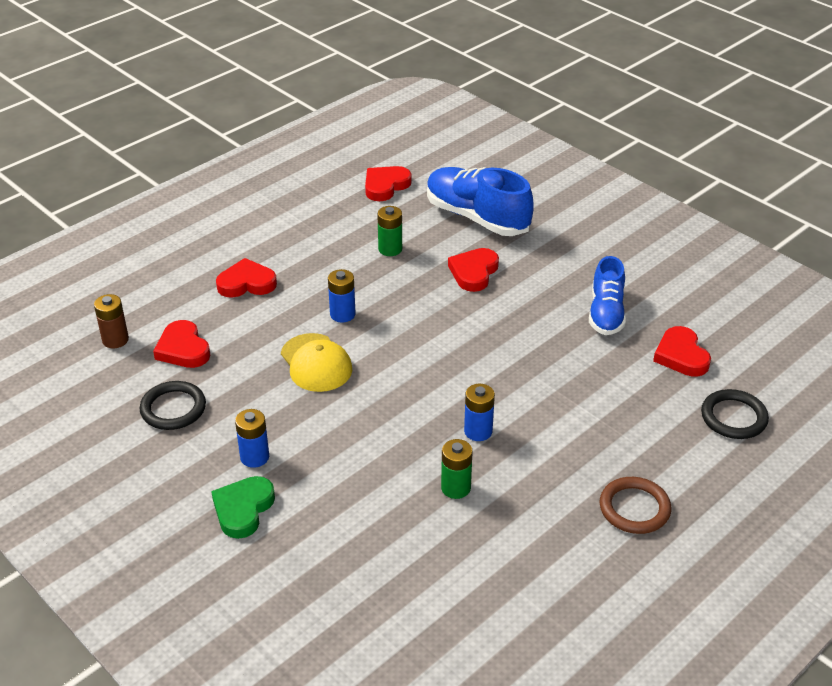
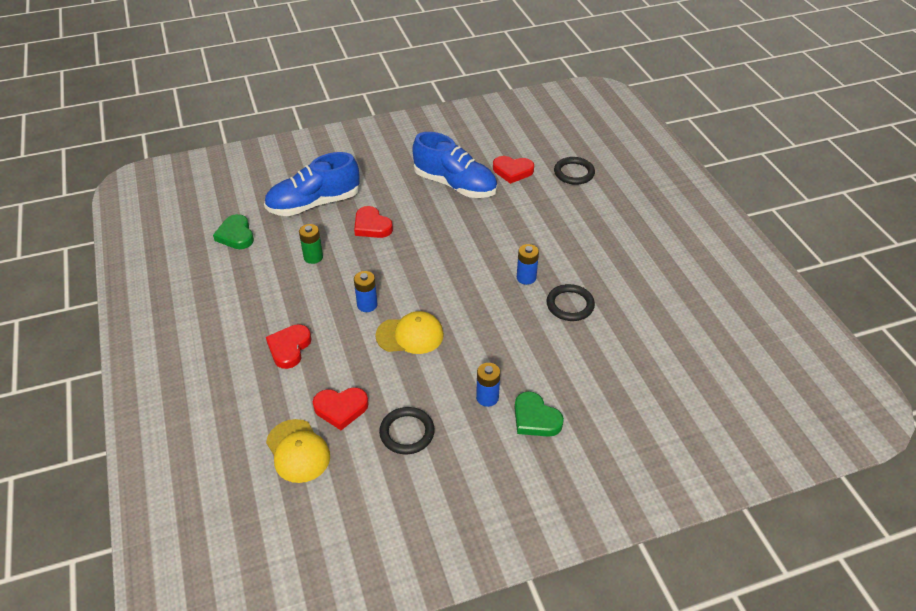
camera: 65 degrees left, 5 degrees up
(115, 340) = (298, 451): brown battery -> yellow cap
(385, 186) = (236, 235): red heart -> green heart
(455, 488) = (570, 305): green battery -> black ring
(606, 313) = (455, 185): blue shoe -> blue shoe, size x1.55
(634, 508) = (623, 237): brown ring -> none

